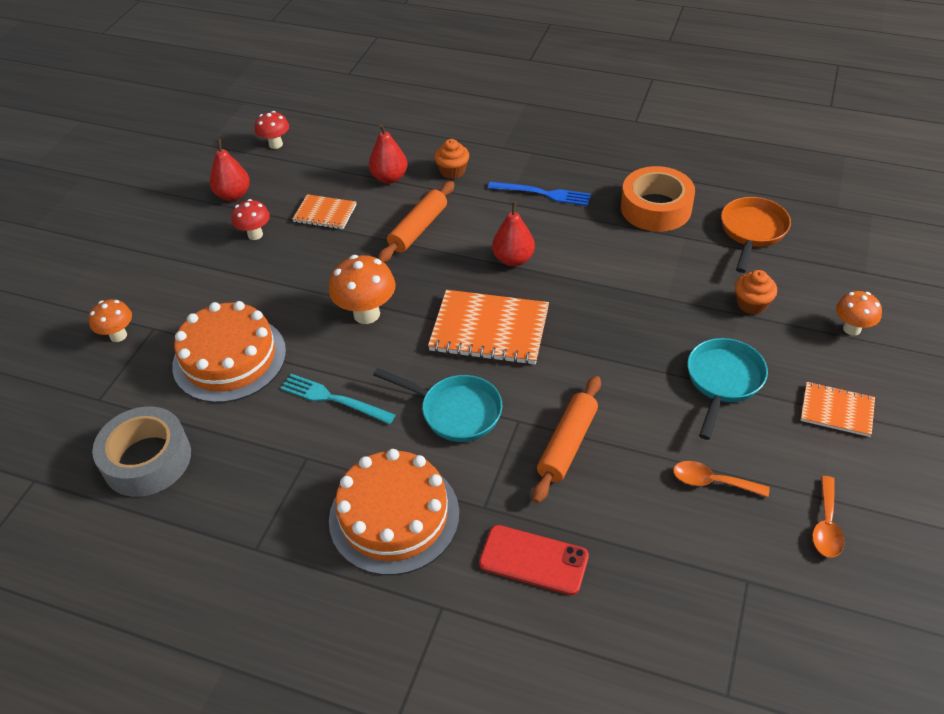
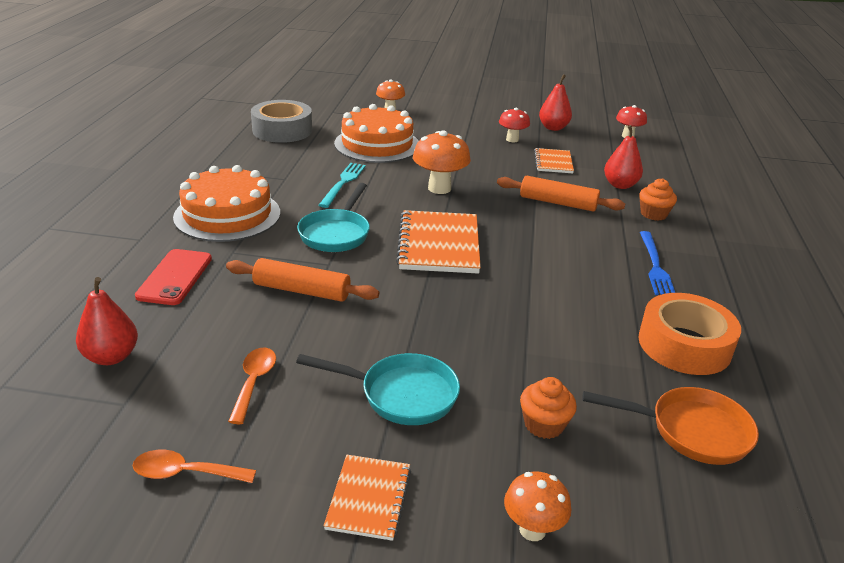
camera: 75 degrees right, 15 degrees down
(513, 259) = (541, 252): red pear -> red pear (111, 357)

